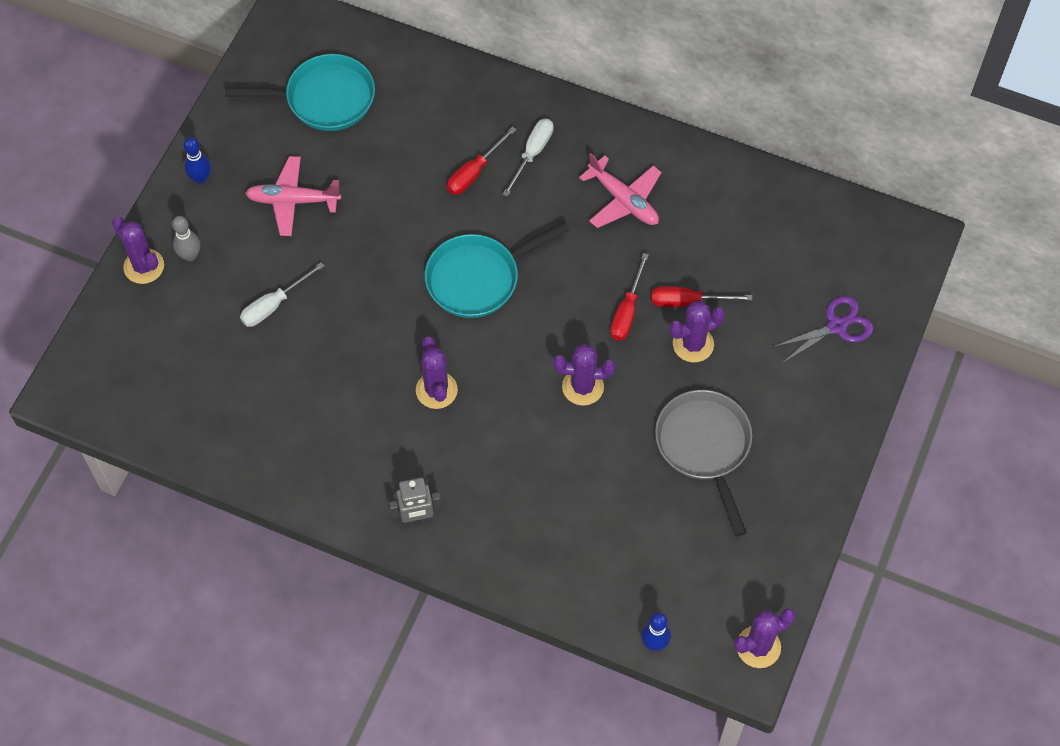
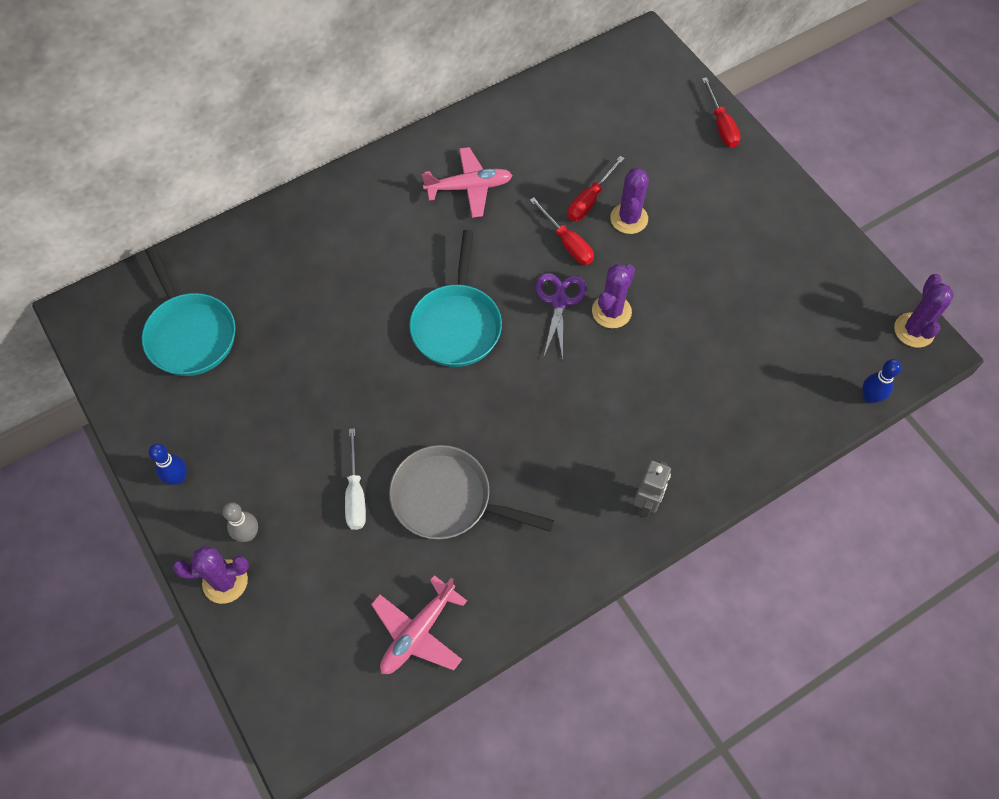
camera: 55 degrees left, 0 degrees up
(292, 201) = (266, 417): pink plane -> pink plane (418, 632)
(324, 99) = (190, 334): turquoise pan -> turquoise pan turned 120 degrees clockwise
(436, 390) = (536, 416): purple cactus -> none
(474, 172) = (357, 269): red screwdriver -> red screwdriver (721, 125)
(532, 154) = (376, 221): white screwdriver -> none
(705, 447) = (722, 263): grey pan -> grey pan (448, 499)
(836, 326) = (680, 126): purple scissors -> purple scissors (559, 301)

